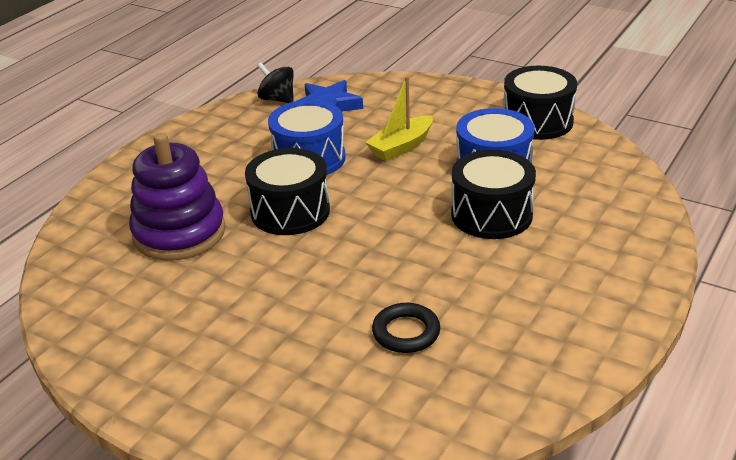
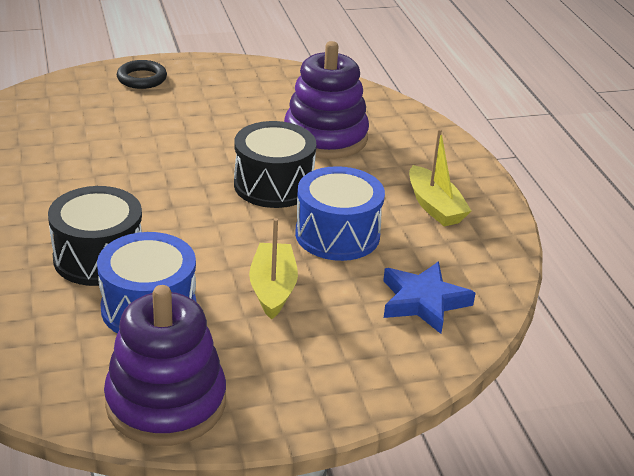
camera: 130 degrees right, 0 degrees up
(215, 147) = (434, 207): none -> yellow boat
(277, 99) = (486, 283): black spinning top -> none
(406, 332) = (71, 149): black ring -> black ring (142, 78)
(537, 121) = (166, 403): black drum -> purple stacking toy

